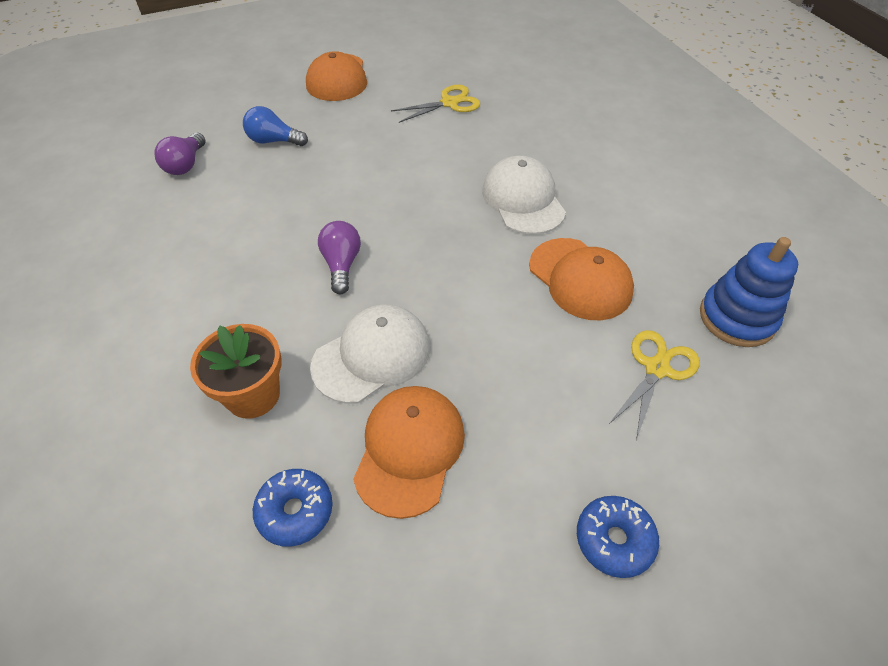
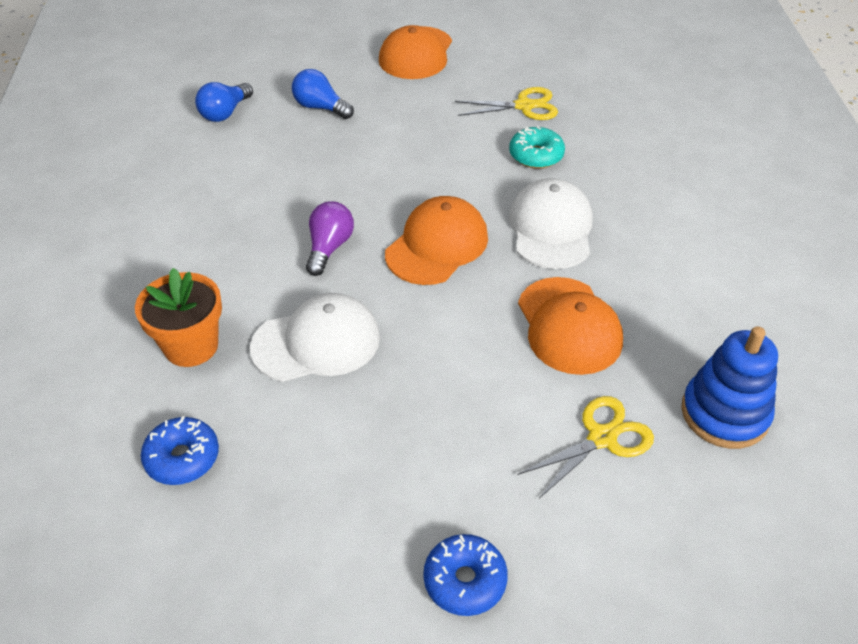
camera: 20 degrees right, 5 degrees down
(185, 165) = (225, 113): purple light bulb -> blue light bulb
(409, 450) = (309, 438): orange cap -> orange cap (437, 245)
(480, 142) = (536, 155): none -> turquoise donut

